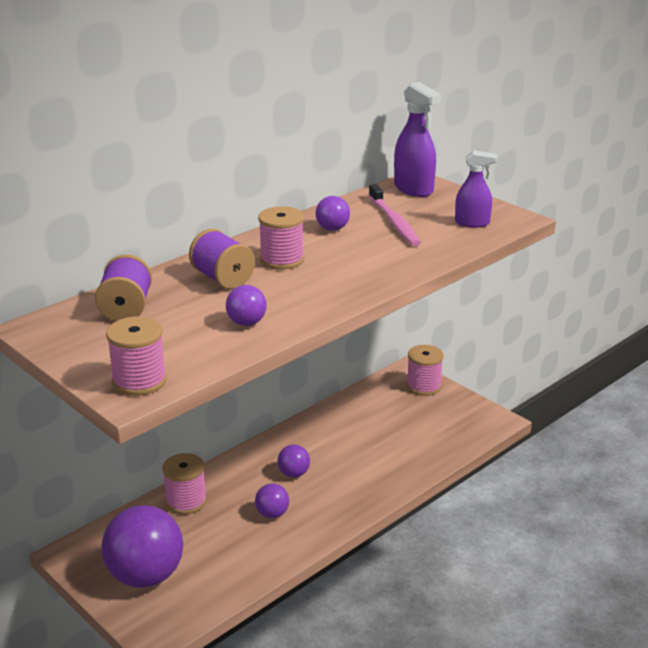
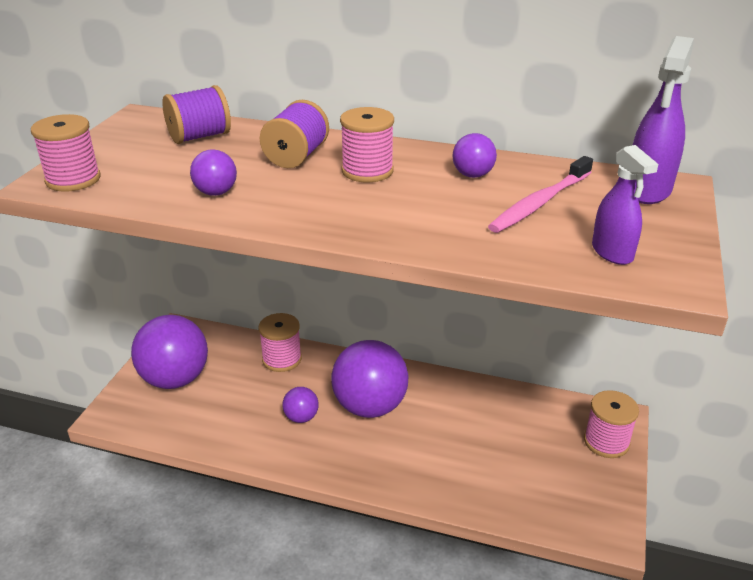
camera: 60 degrees right, 5 degrees up
(294, 474) = (370, 406): purple ball -> purple ball, size x2.15

